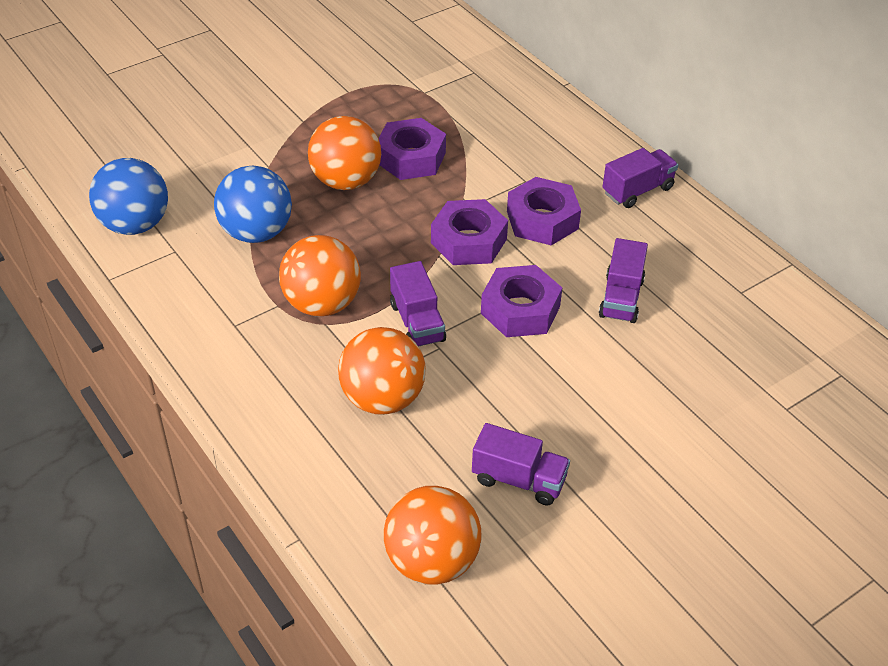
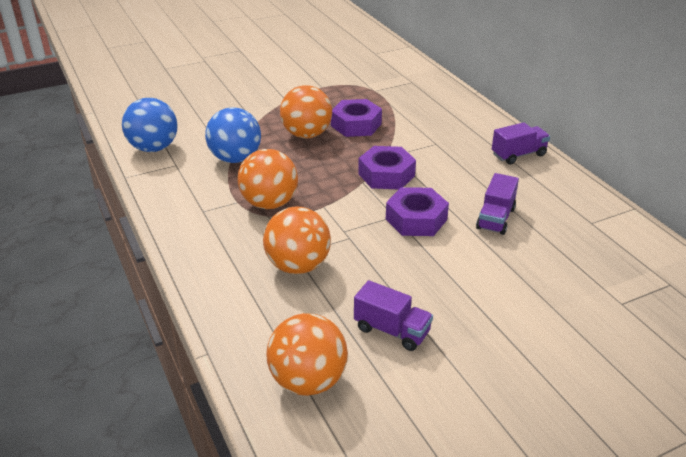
camera: 10 degrees right, 10 degrees down
(417, 322) = (336, 220): purple truck -> none
(542, 220) = (443, 167): purple nut -> none

